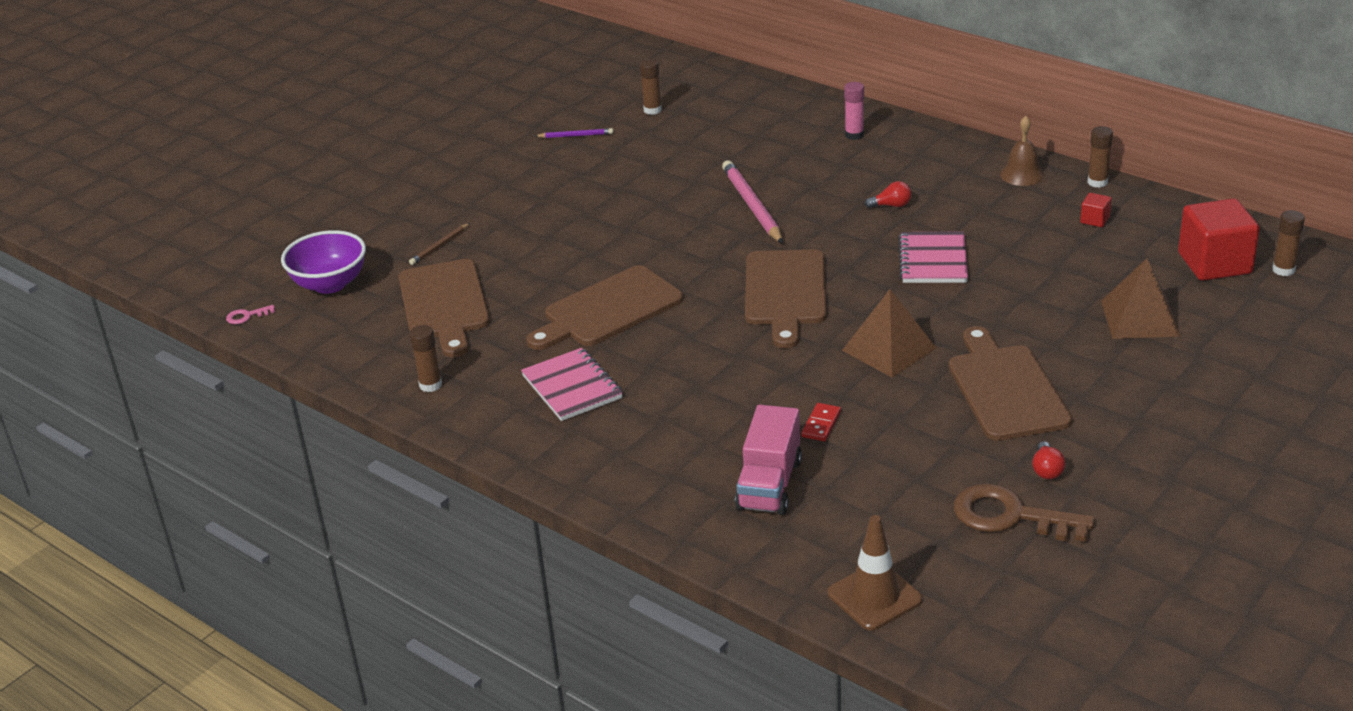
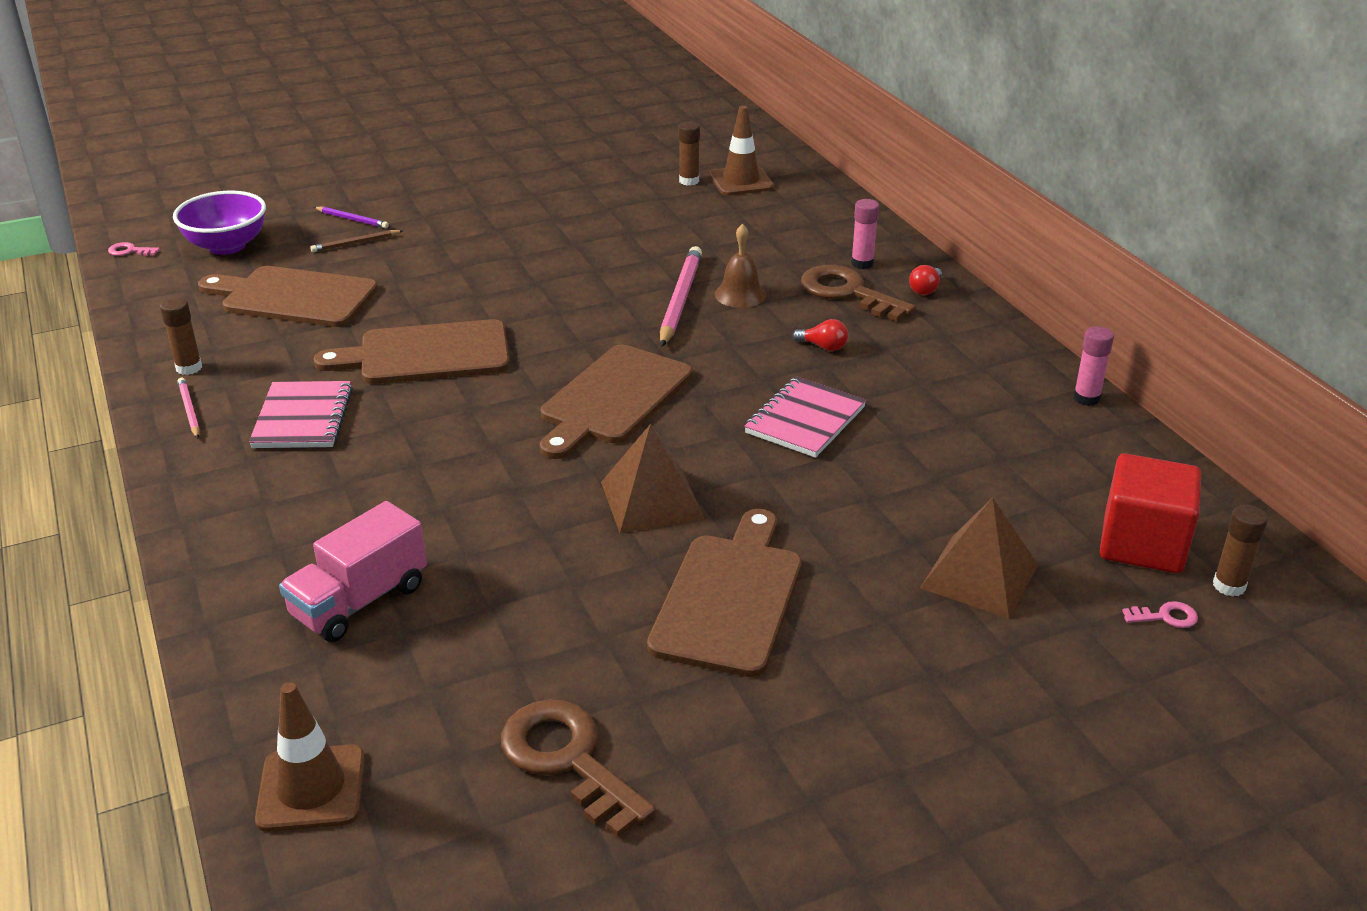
camera: 25 degrees right, 0 degrees up
(444, 304) = (294, 297): brown cutting board -> brown cutting board turned 90 degrees clockwise
(474, 414) = (189, 410): none -> pink pencil
(575, 136) = (591, 183): purple pencil -> purple pencil (352, 219)
(694, 98) = (741, 181): none -> brown traffic cone
(821, 424) = (488, 555): red domino -> none
(867, 160) = (848, 292): none -> brown key
(1022, 174) = (1005, 361): brown bell -> brown bell (740, 294)
(1046, 470) = (671, 719): red light bulb -> red light bulb (925, 290)
(1095, 220) = (1040, 440): red cube -> none
(1097, 182) = (1086, 398): brown glue stick -> pink glue stick
(1265, 301) = (1165, 617): none -> pink key

